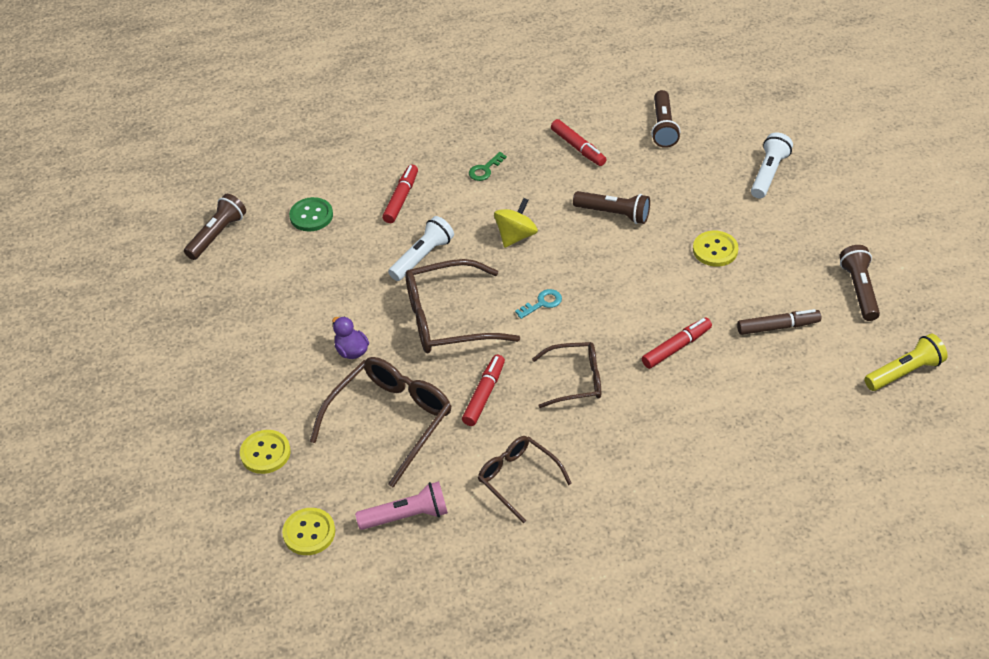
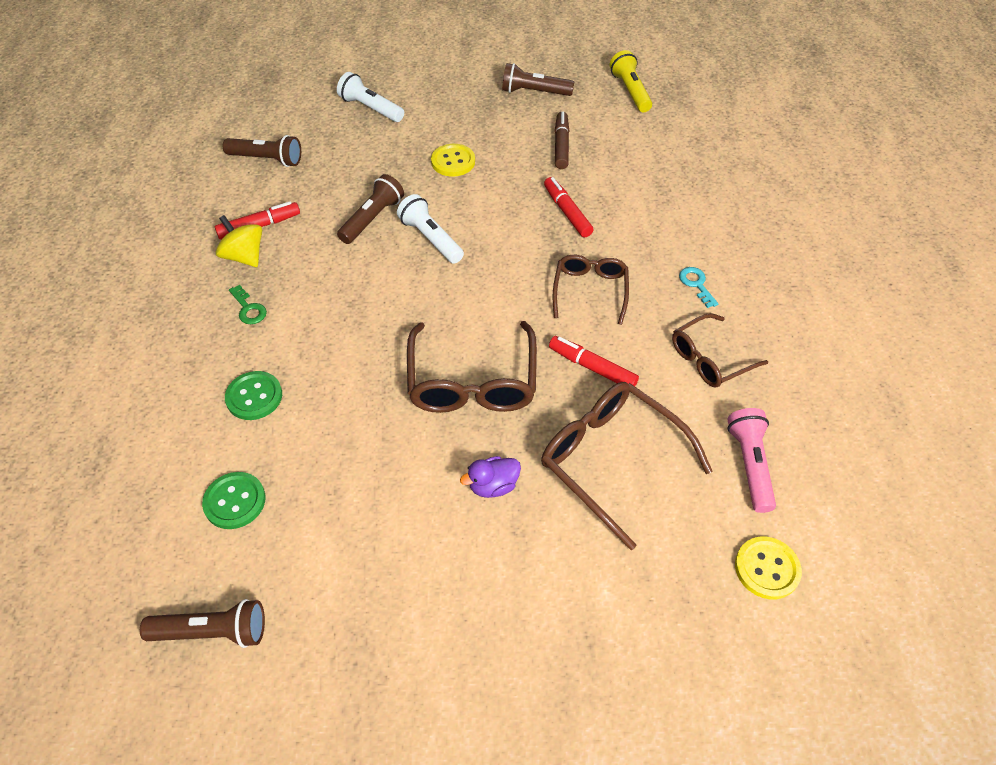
camera: 80 degrees left, 5 degrees up
(217, 235) = (212, 632): brown flashlight -> brown flashlight turned 135 degrees clockwise
(265, 453) = (638, 606): yellow button -> none
(401, 198) = (254, 397): red marker -> green button
(422, 257) = (364, 390): white flashlight -> white flashlight (431, 238)
(516, 236) = (368, 300): yellow spinning top -> yellow spinning top (244, 256)
(542, 303) = (477, 296): turquoise key -> turquoise key (696, 284)

